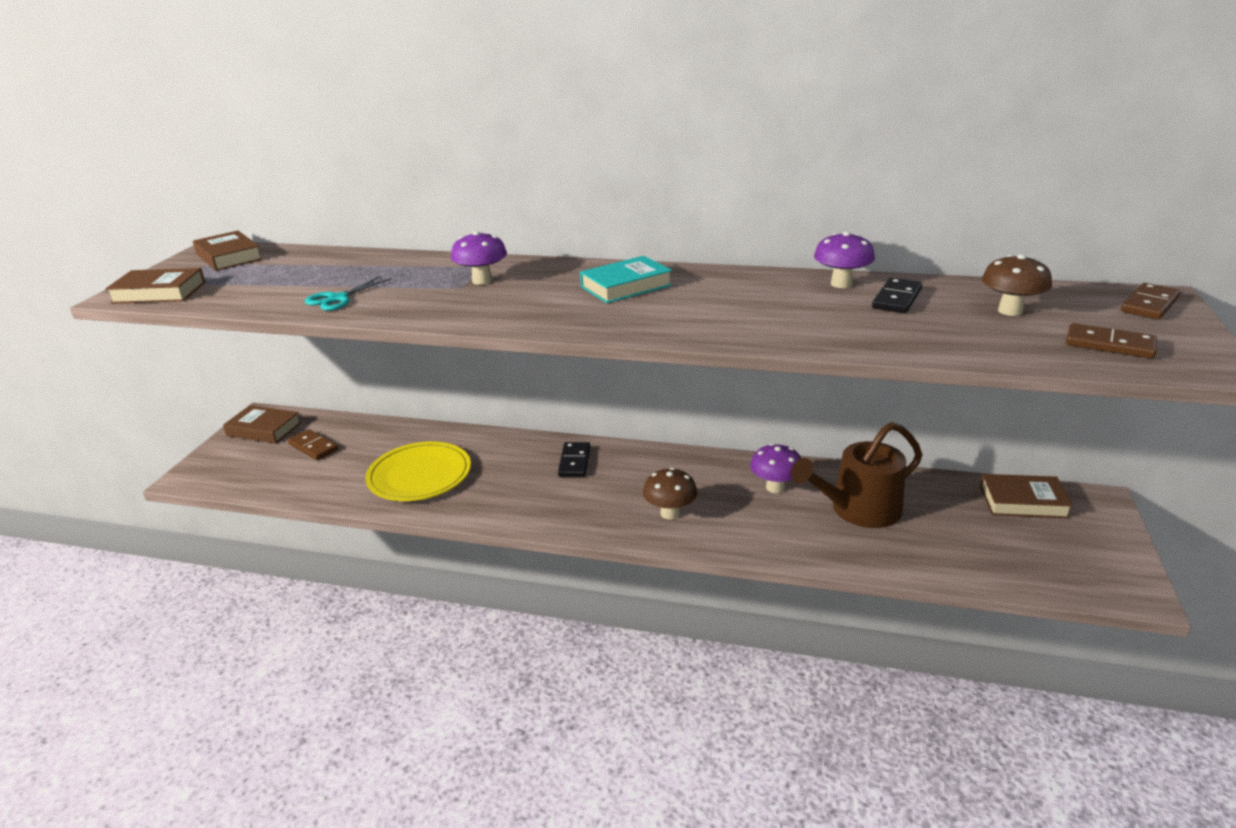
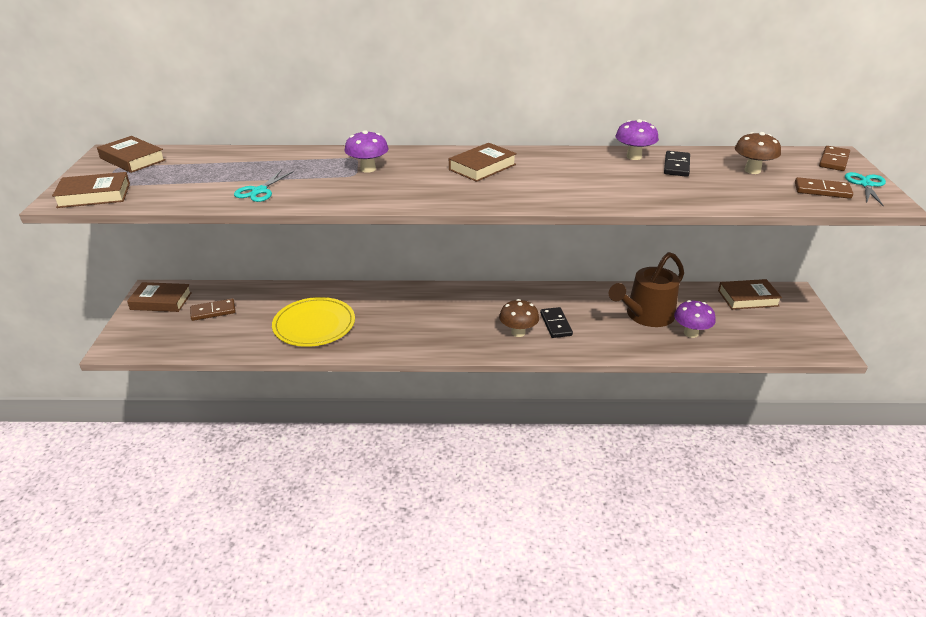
camera: 15 degrees left, 5 degrees up
(313, 447) = (213, 311): brown domino -> brown domino turned 45 degrees counterclockwise
(574, 462) = (431, 302): black domino -> black domino (555, 324)
(626, 286) = (482, 167): turquoise book -> brown book
(775, 487) = (584, 306): purple mushroom -> purple mushroom (691, 333)
(1188, 341) = (866, 185): none -> turquoise scissors

